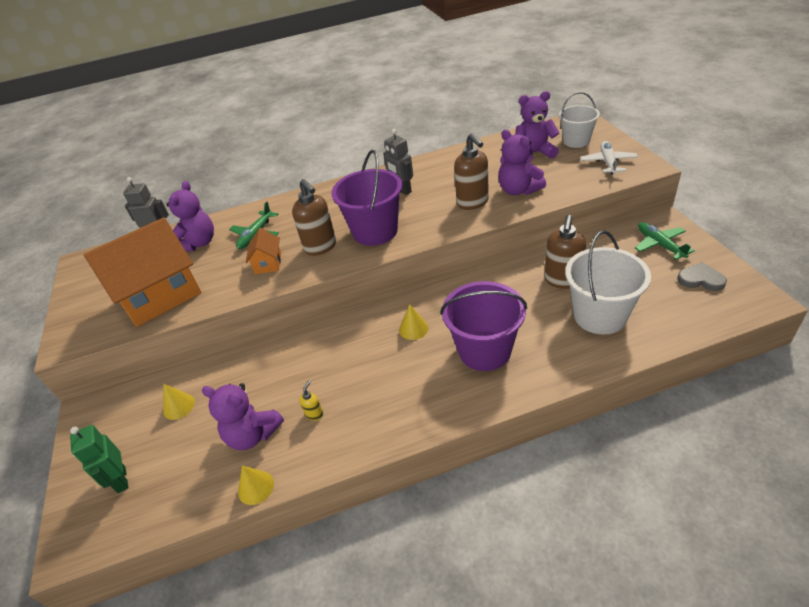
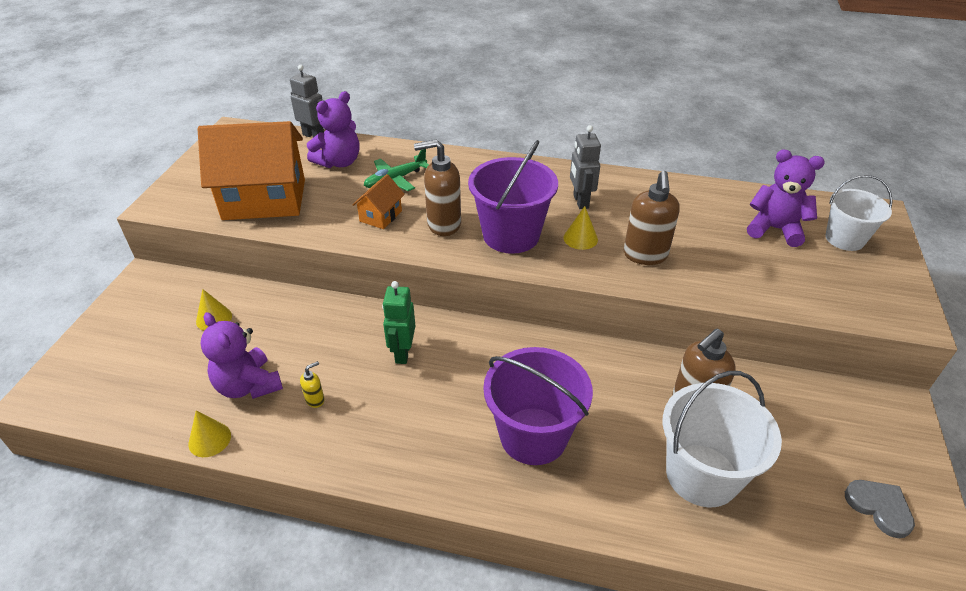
camera: 25 degrees right, 0 degrees up
(121, 480) = (119, 360): green robot -> green robot (402, 353)
(321, 247) = (443, 225): brown soap dispenser -> brown soap dispenser turned 90 degrees clockwise
(413, 328) = (481, 366): yellow cone -> yellow cone (580, 238)
(518, 190) = (713, 267): purple teddy bear -> none
(608, 162) = (862, 287): white plane -> none
(660, 245) = (863, 431): green plane -> none

